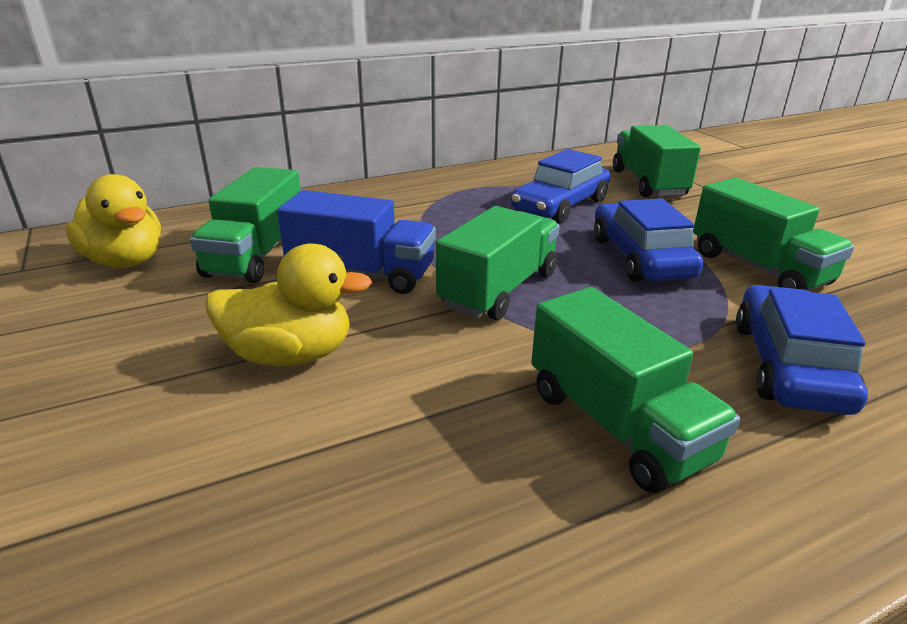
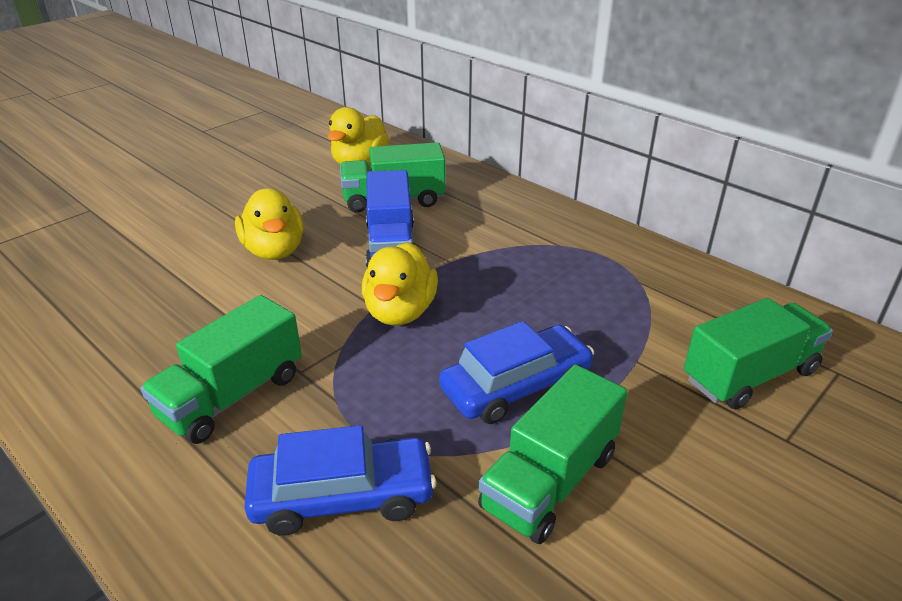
camera: 70 degrees right, 5 degrees up
(499, 289) = (400, 312): green truck -> yellow duck
(560, 205) = (609, 317): blue car -> none

